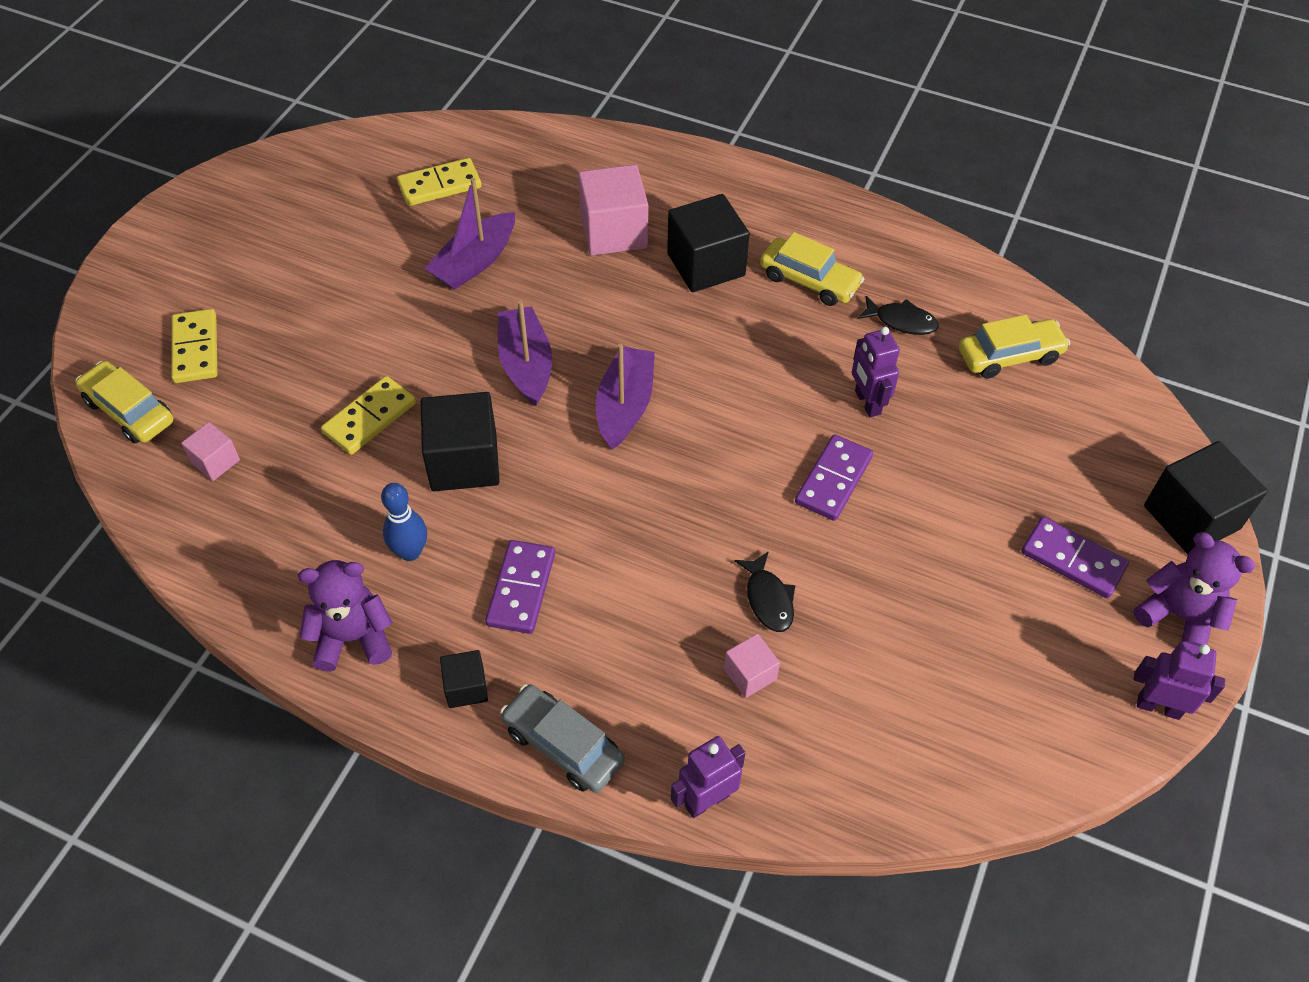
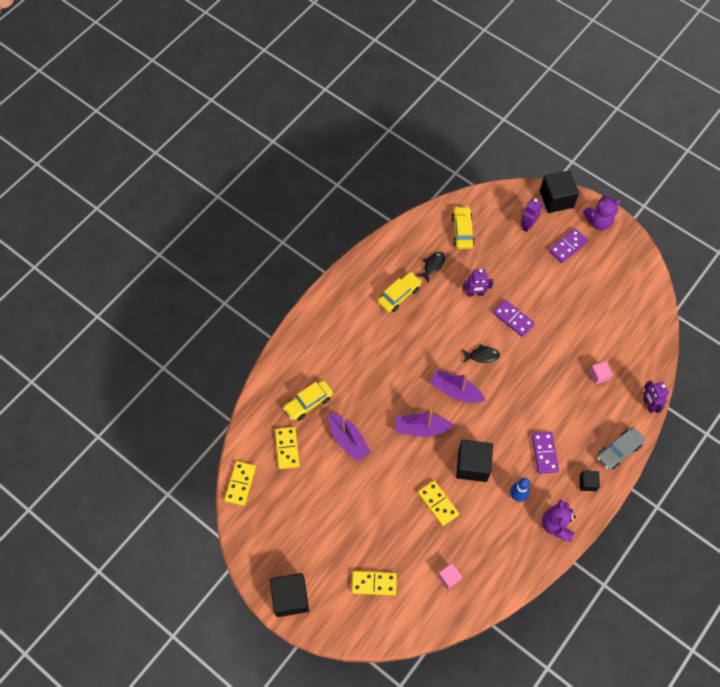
camera: 75 degrees left, 10 degrees up
(129, 411) = (408, 618): yellow car -> yellow car (308, 403)
(362, 142) = (240, 484): none -> yellow domino
(521, 589) = (544, 453): purple domino -> purple domino turned 60 degrees clockwise
(614, 232) = (344, 371): pink cube -> none
(706, 265) = (377, 336): black cube -> black cube (290, 598)
(768, 599) = (566, 360): black fish -> black fish (482, 356)
(1158, 706) = (634, 243): purple robot -> purple robot (527, 225)
(1178, 616) = (598, 222): purple teddy bear -> purple teddy bear turned 150 degrees counterclockwise

